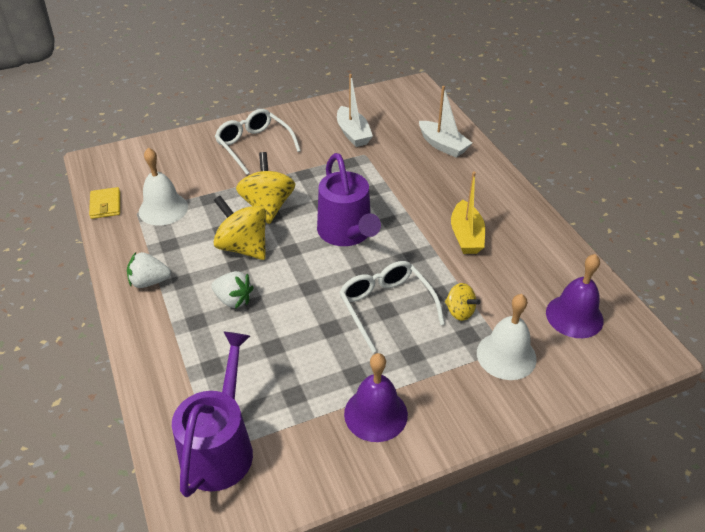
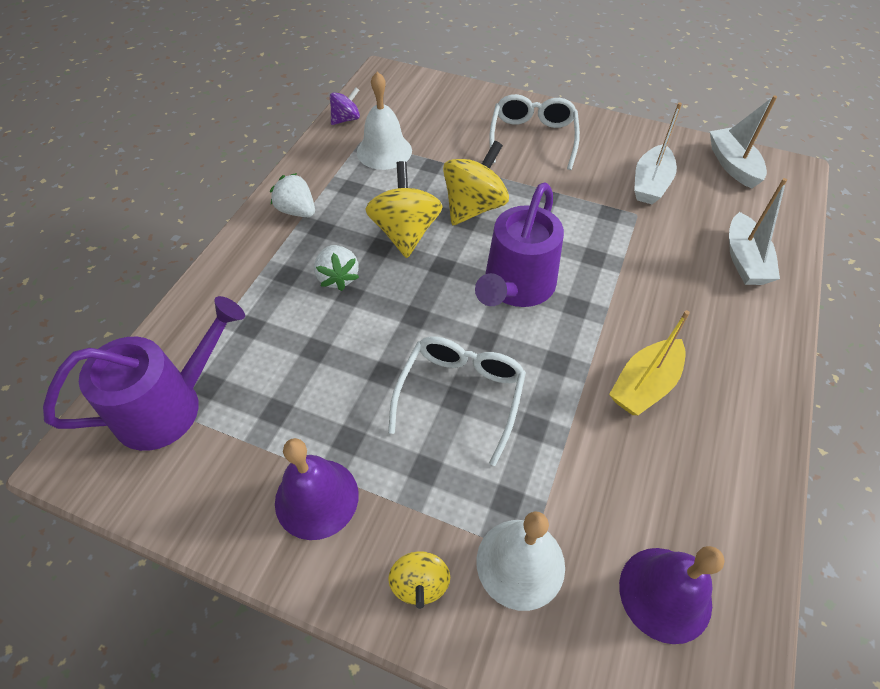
camera: 45 degrees right, 10 degrees up
(105, 205) = (346, 119): yellow wallet -> purple spinning top
(383, 99) = (732, 165): none -> white boat
(459, 311) = (530, 466): yellow spinning top -> yellow spinning top (420, 583)

